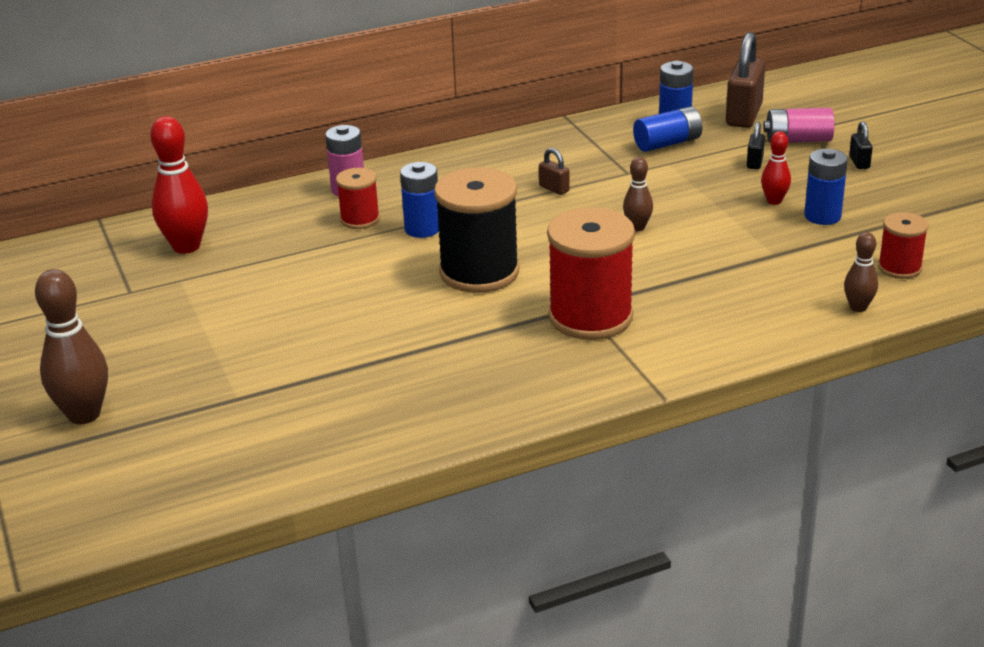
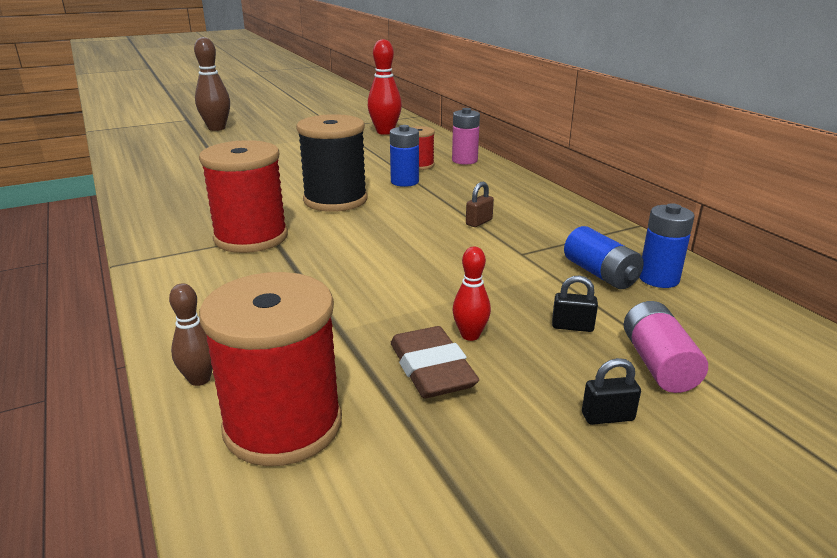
camera: 85 degrees right, 5 degrees down
(637, 227) = (405, 257): brown bowling pin -> none
(743, 115) = (712, 324): brown padlock -> none
(822, 216) = (431, 369): blue battery -> brown eraser
(899, 268) = (283, 425): red spool -> red spool, size x1.89

